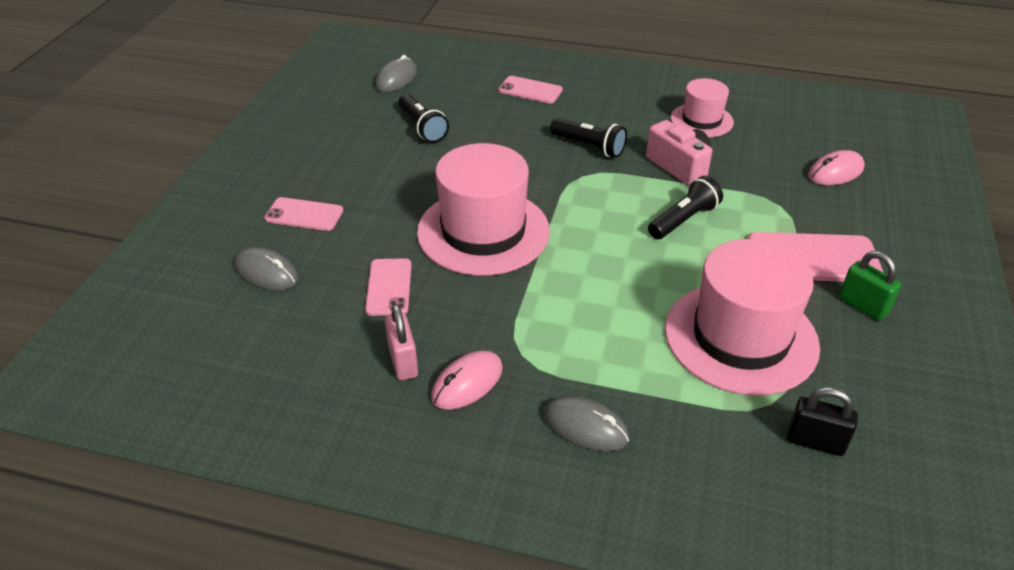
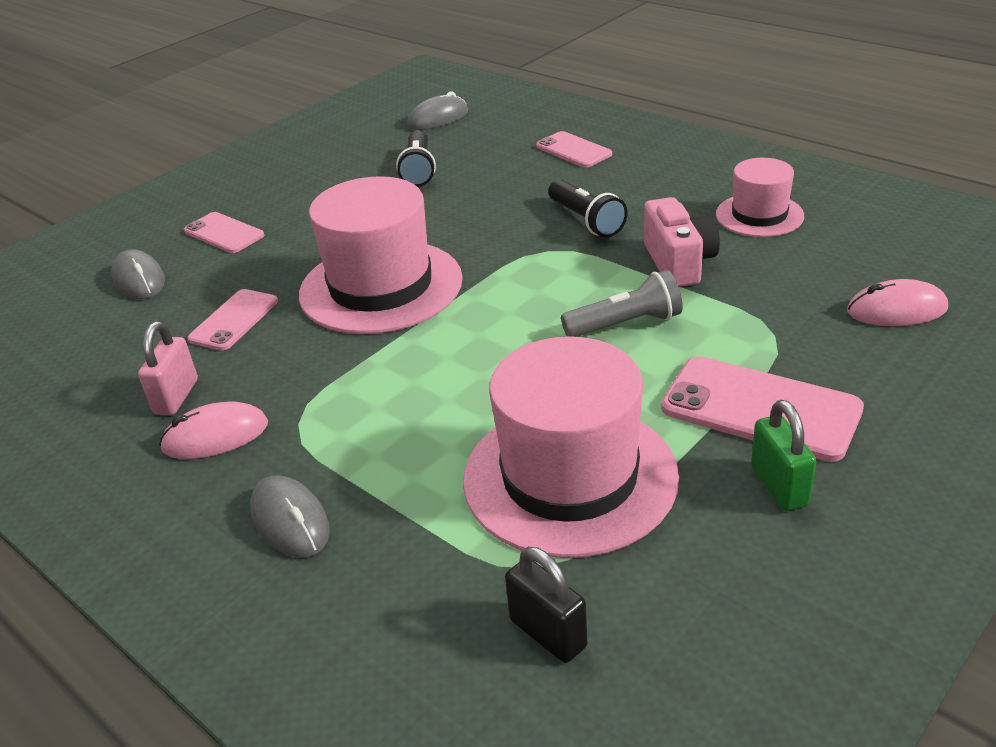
camera: 30 degrees right, 5 degrees down
(683, 220) = (626, 324): black flashlight -> grey flashlight

